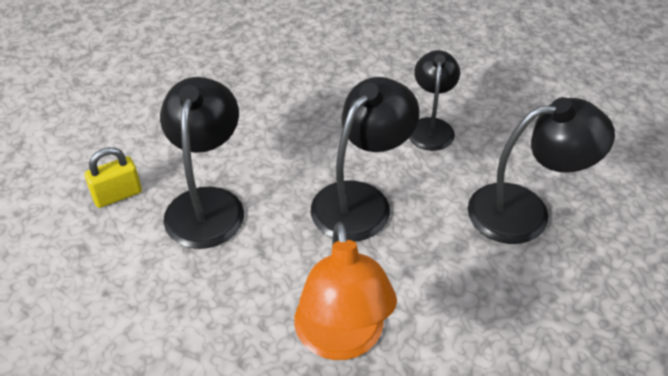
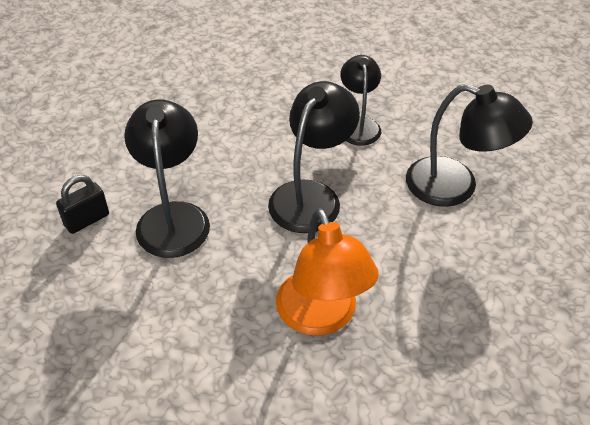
camera: 10 degrees left, 0 degrees up
(117, 195) = (87, 220): yellow padlock -> black padlock
(525, 211) = (455, 187): black lamp -> black lamp turned 45 degrees clockwise

